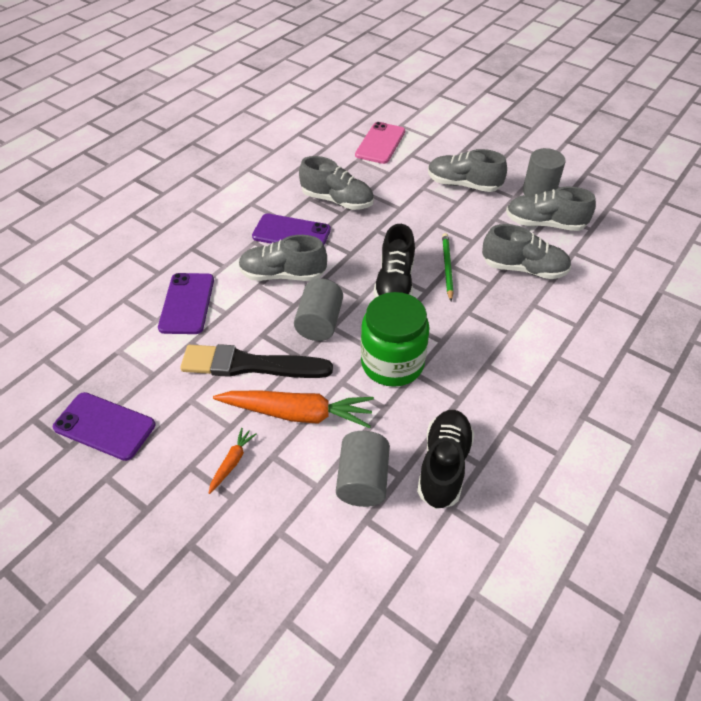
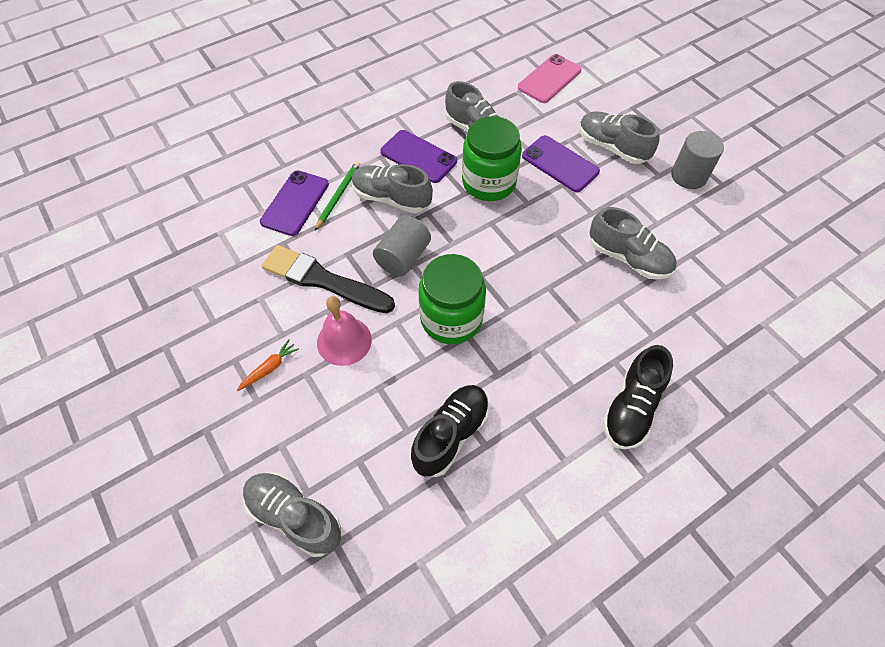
camera: 20 degrees right, 10 degrees up
(105, 426) = (181, 300): purple phone -> purple phone (560, 164)
(297, 414) = (344, 341): orange carrot -> pink bell
(363, 480) = (372, 423): grey cylinder -> none
(368, 239) = (489, 182): none -> green jar
(394, 283) = (492, 237): black shoe -> black shoe (631, 407)
(447, 267) = (551, 234): green pencil -> green pencil (338, 196)
(544, 224) = (676, 214): grey shoe -> grey shoe (294, 516)

